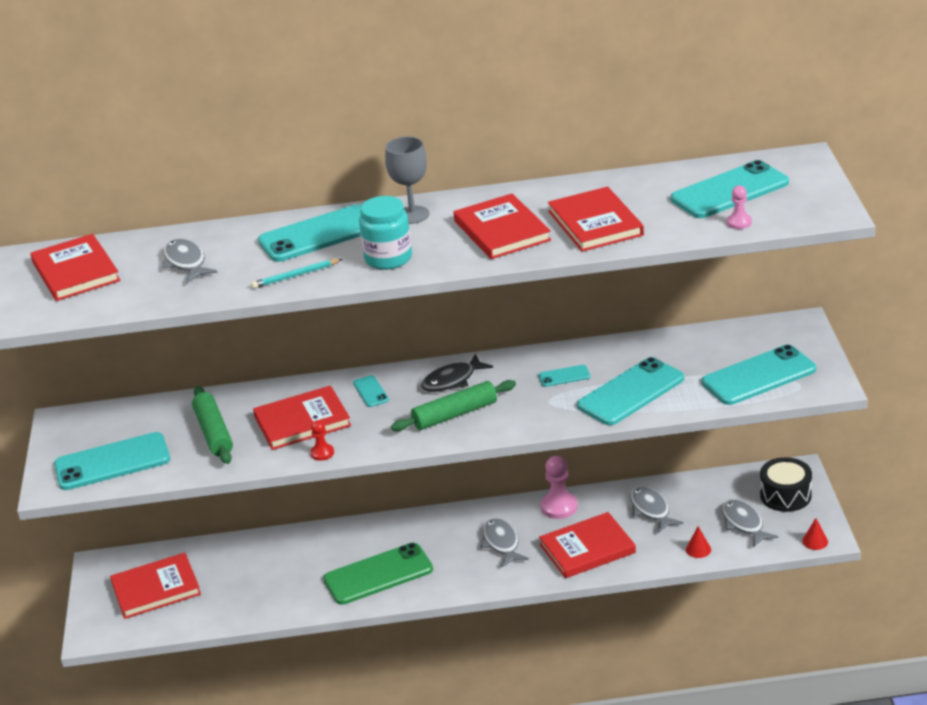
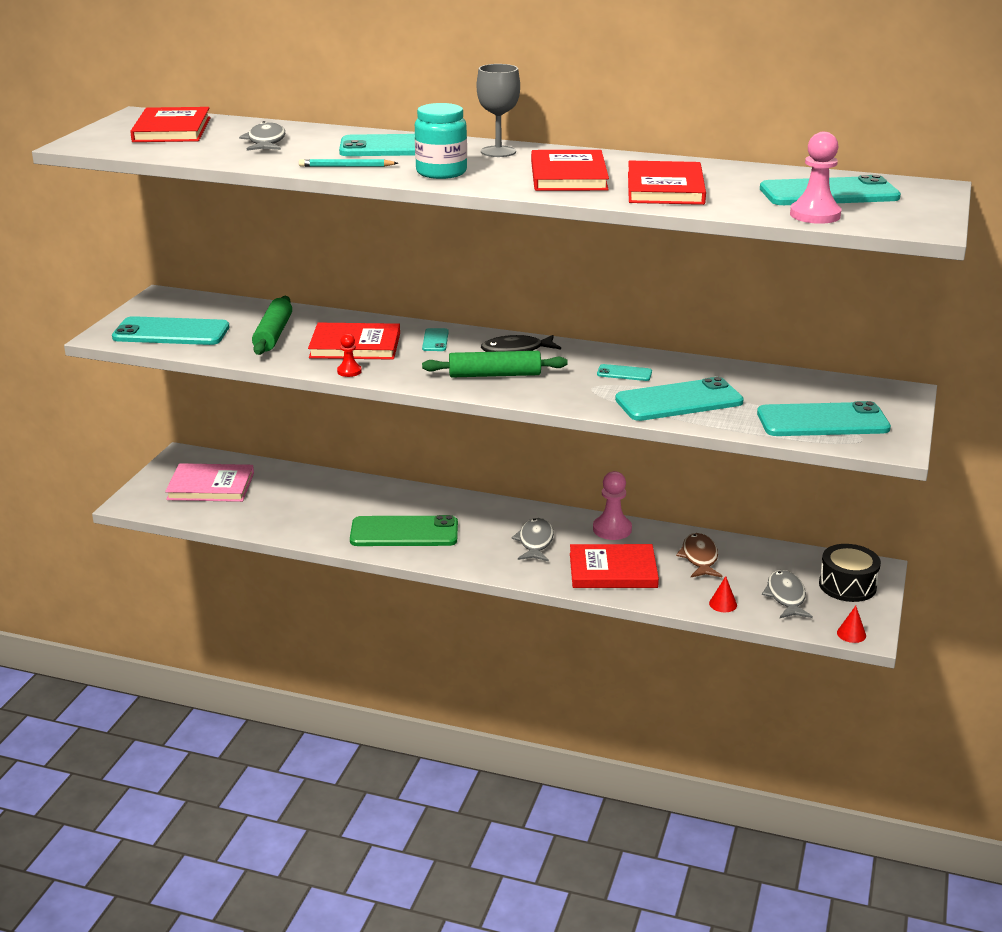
camera: 20 degrees right, 5 degrees down
(156, 589) = (211, 486): red book -> pink book
(651, 510) = (699, 558): grey fish -> brown fish
(739, 222) = (815, 215): pink pawn -> pink pawn, size x1.75

